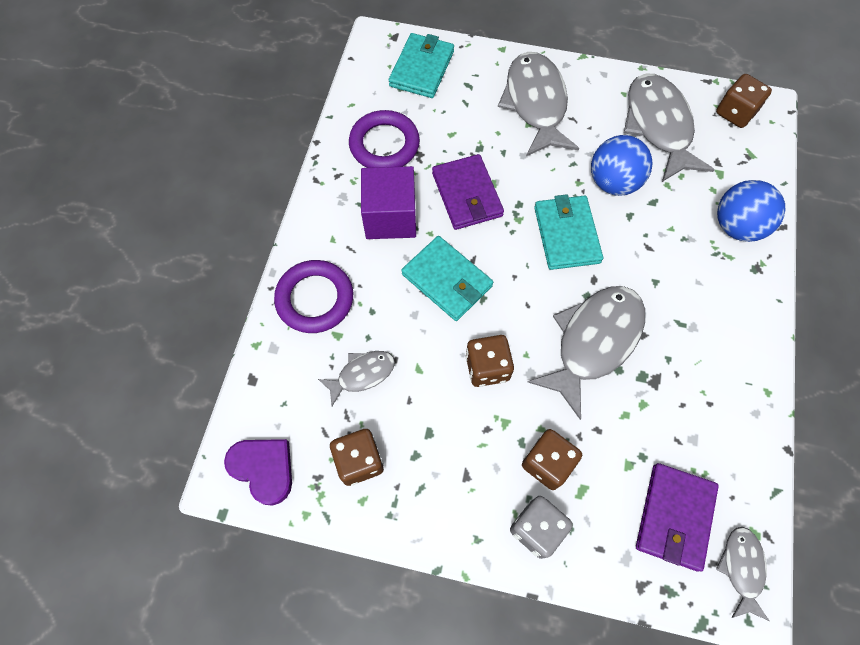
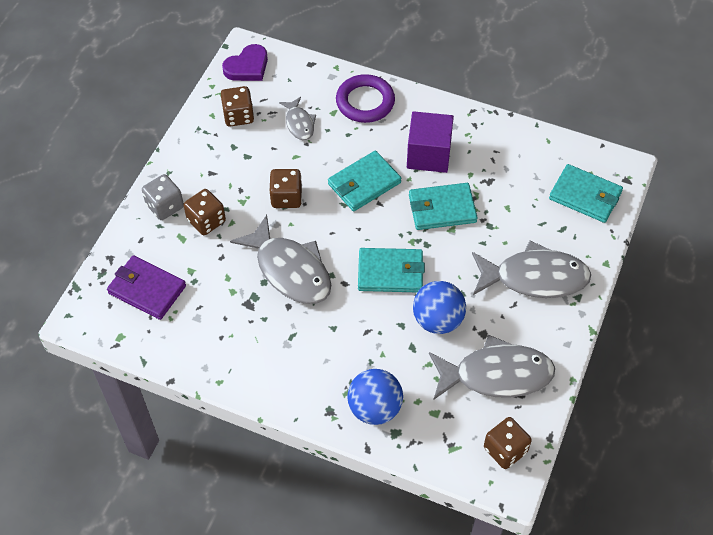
camera: 100 degrees right, 10 degrees down
(384, 144) = (502, 158): purple ring -> none
(467, 195) = (442, 209): purple wallet -> turquoise wallet
(741, 568) = (101, 321): grey fish -> none

